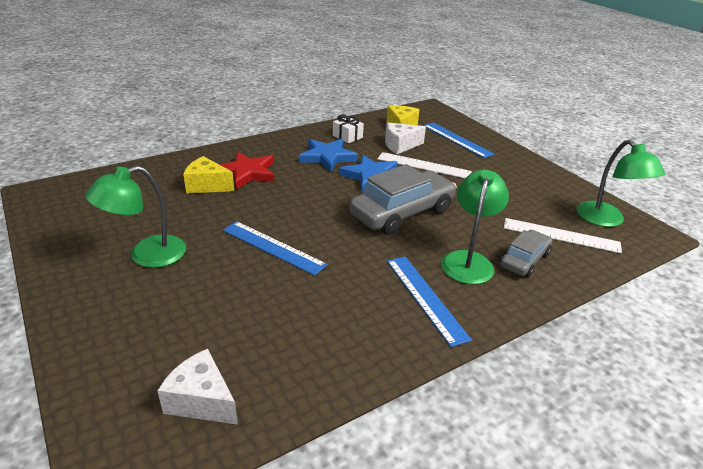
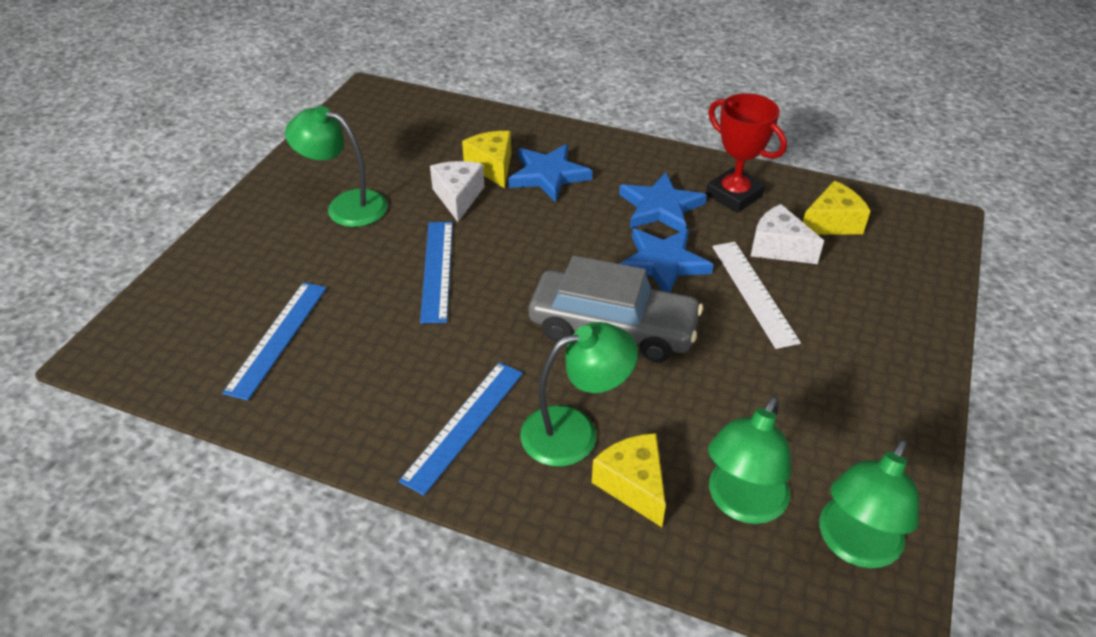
camera: 55 degrees right, 10 degrees up
(202, 400) = (201, 350): white cheese -> white cheese (458, 197)
(247, 173) = (548, 175): red star -> blue star
(347, 137) = (734, 195): white gift -> red trophy
(457, 139) = (878, 289): blue ruler -> blue ruler (277, 338)
(524, 260) = (633, 485): grey car -> yellow cheese
(561, 235) = (741, 503): white ruler -> green lamp

